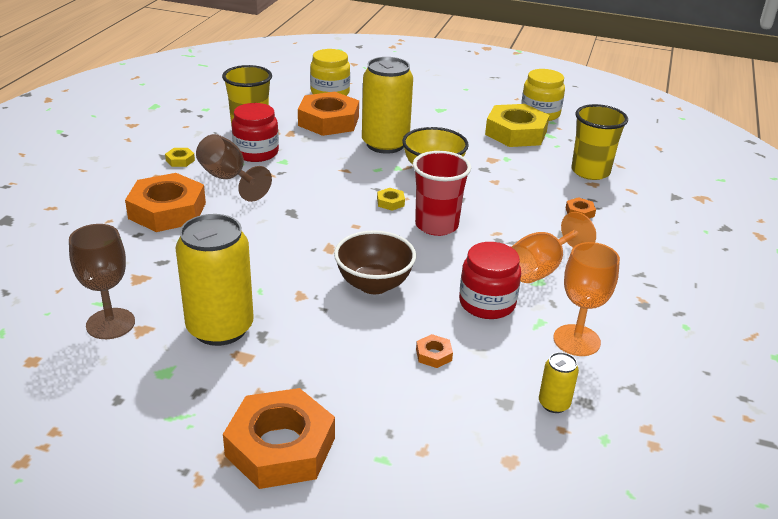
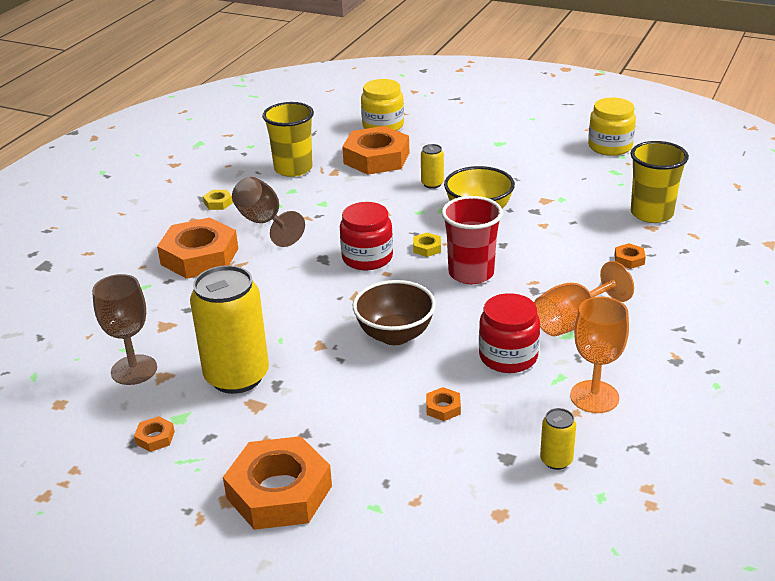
camera: 10 degrees right, 0 degrees up
(140, 394) = (155, 438): none -> orange nut
(256, 152) = (296, 194): red jar -> red jar (367, 258)
(385, 144) = (432, 184): yellow can -> yellow can, size x0.45
(516, 133) = (578, 169): yellow nut -> none

